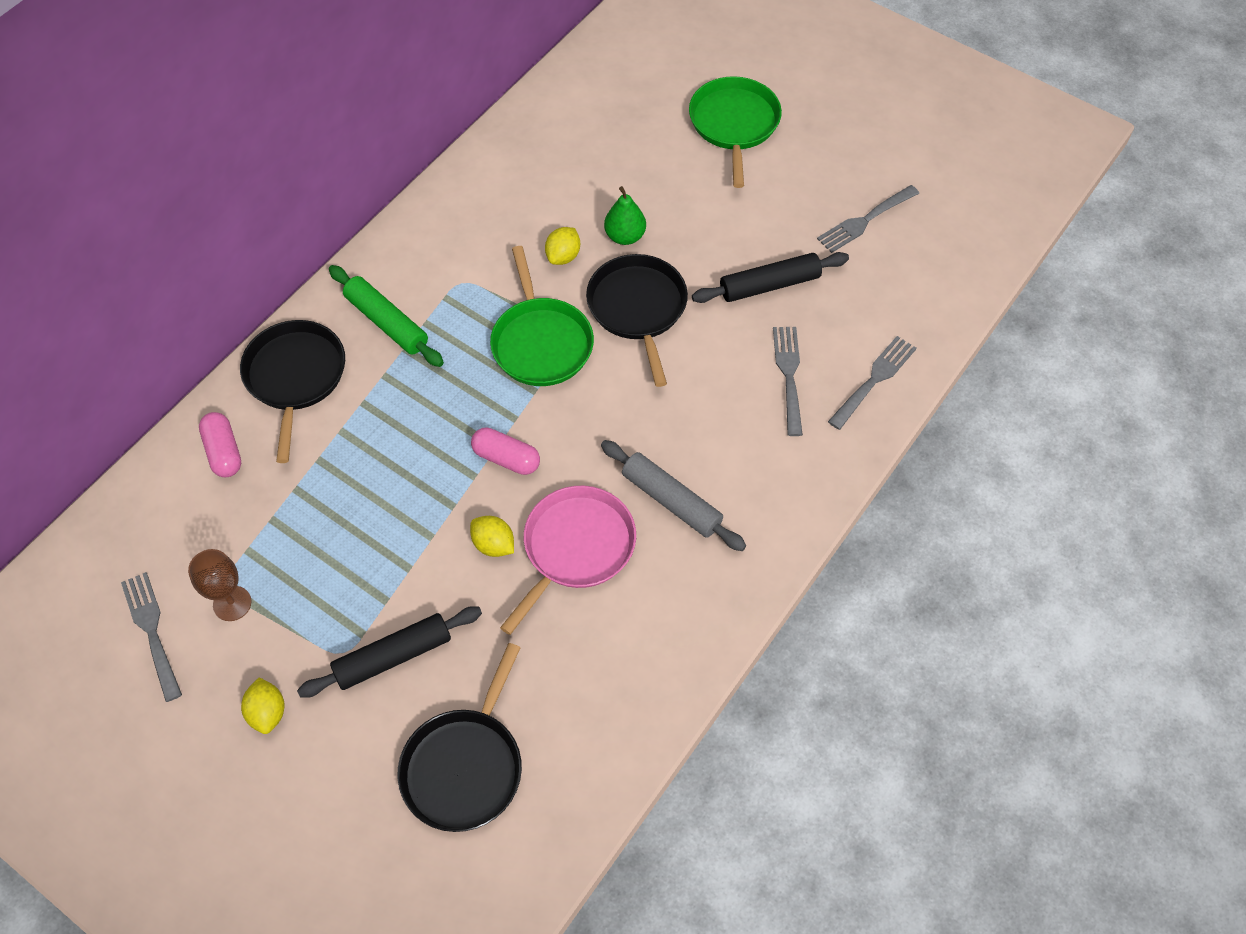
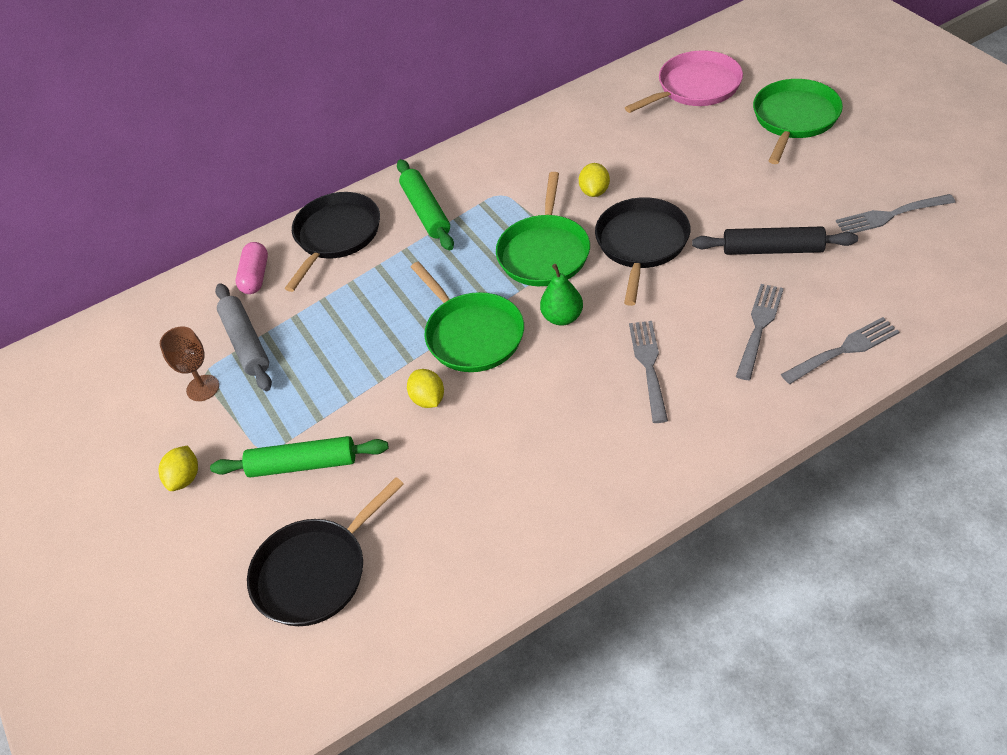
camera: 30 degrees right, 10 degrees down
(151, 631) = (135, 391): grey fork -> grey fork (648, 366)
(393, 656) = (303, 464): black rolling pin -> green rolling pin
(506, 458) = (472, 334): pink capsule -> green pan
(563, 256) = (594, 191): yellow lemon -> yellow lemon turned 45 degrees counterclockwise
(575, 548) = (496, 421): pink pan -> pink pan (695, 87)
(625, 236) = (655, 186): green pear -> green pear (562, 317)
(671, 501) = (600, 405): grey rolling pin -> grey rolling pin (246, 343)

